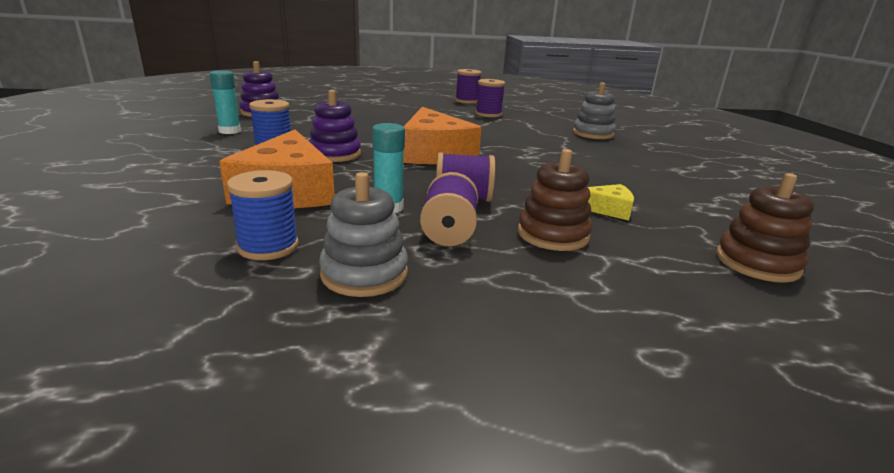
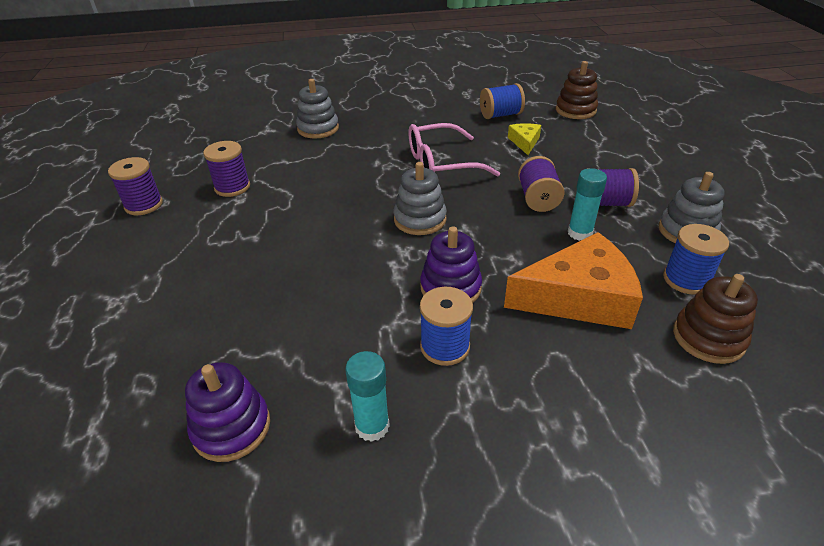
camera: 90 degrees left, 15 degrees up
(434, 153) = (420, 219): orange cheese -> grey stacking toy
(536, 167) = (441, 164): none -> pink glasses
(553, 234) = (581, 164): brown stacking toy -> brown stacking toy (708, 338)
(686, 206) = (500, 115): none -> blue spool

